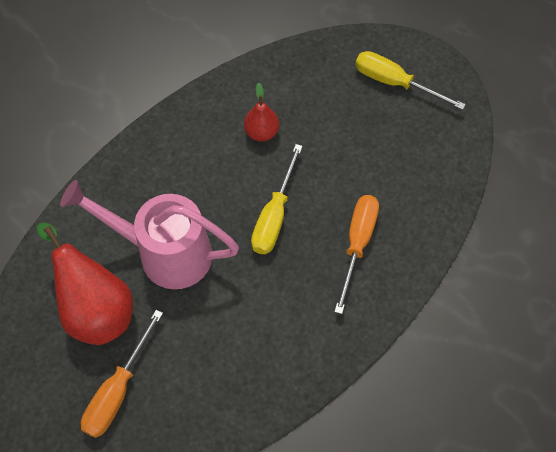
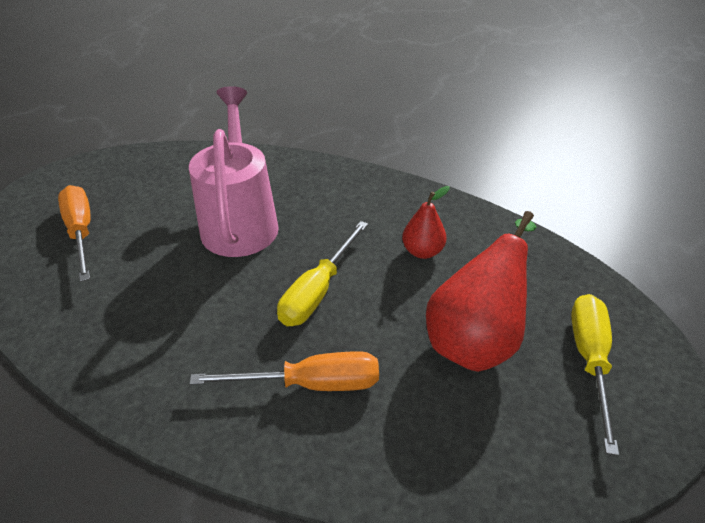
camera: 70 degrees right, 20 degrees down
(96, 309) = (166, 196): red pear -> red pear (475, 339)
(118, 390) = (81, 232): orange screwdriver -> orange screwdriver turned 60 degrees clockwise
(274, 216) = (318, 291): yellow screwdriver -> yellow screwdriver turned 60 degrees counterclockwise

